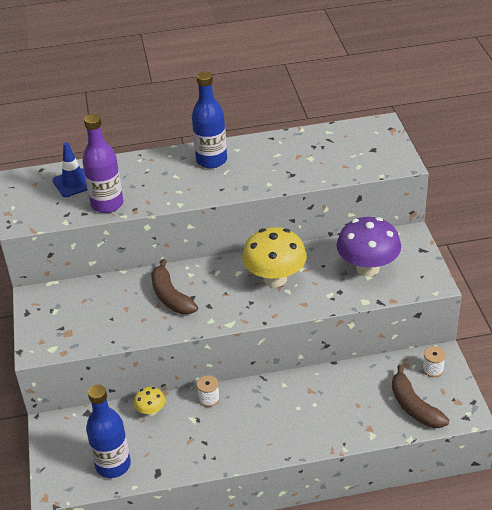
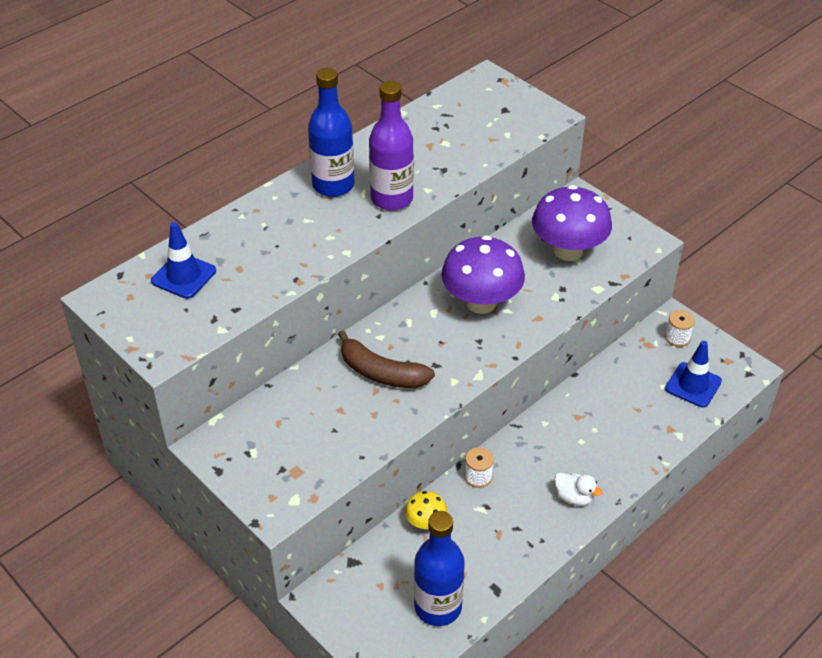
camera: 35 degrees left, 5 degrees up
(107, 204) = (255, 286): purple bottle -> purple bottle (392, 199)
(259, 441) = (574, 497): none -> white duck
(275, 279) = (481, 302): yellow mushroom -> purple mushroom
(414, 406) = (693, 385): brown banana -> blue traffic cone

